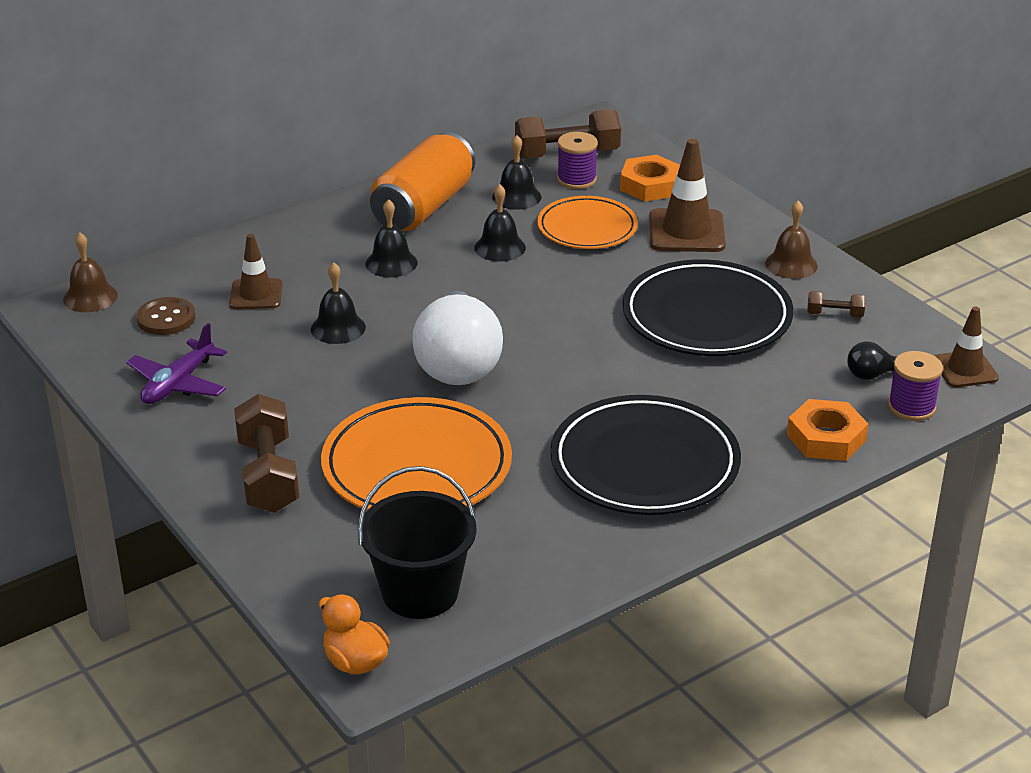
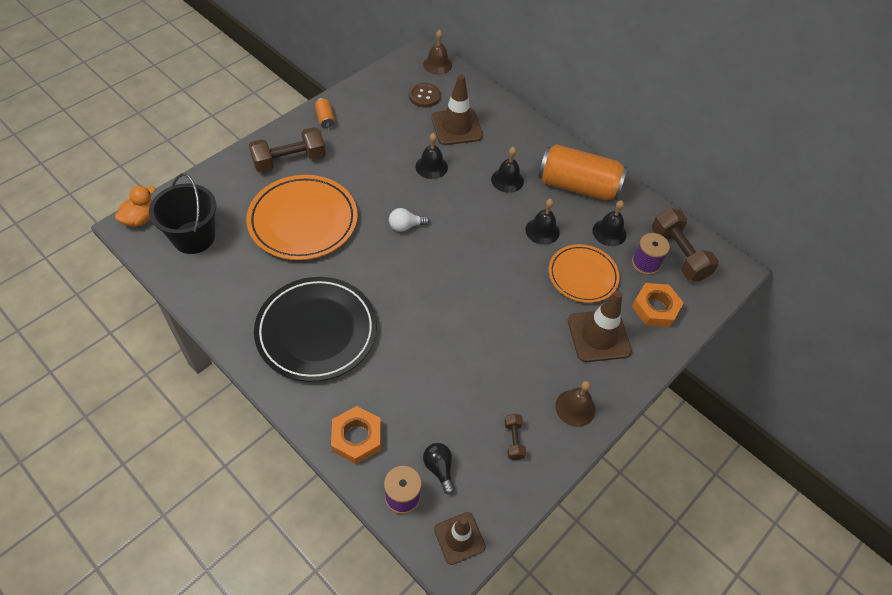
camera: 75 degrees right, 20 degrees up
(176, 429) = (325, 119): none -> orange can
(178, 384) = (365, 112): purple plane -> none
(256, 294) = (456, 127): brown traffic cone -> brown traffic cone, size x1.56
(458, 364) = (405, 226): white light bulb -> white light bulb, size x0.43
(706, 316) = (490, 355): black plate -> none

